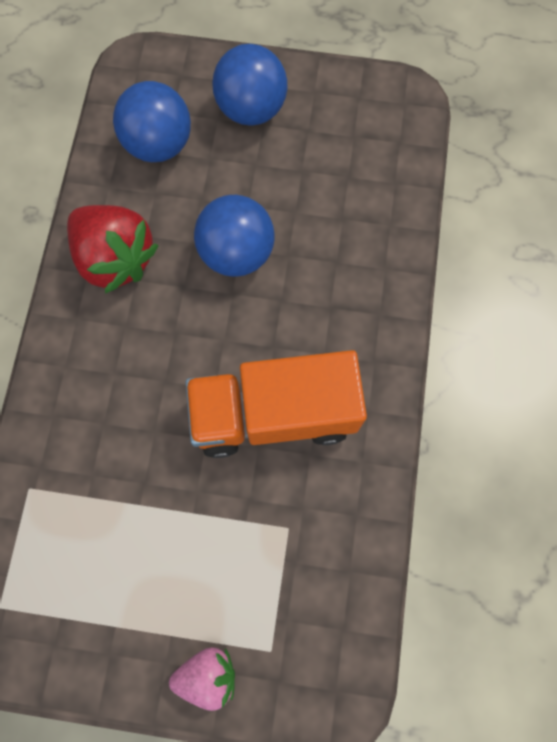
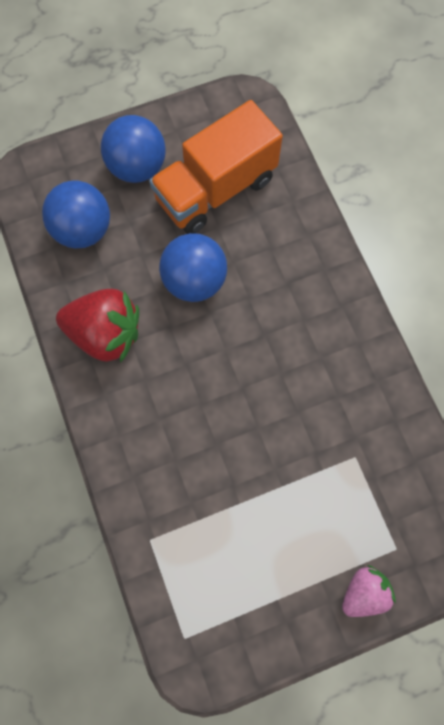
camera: 30 degrees left, 0 degrees up
(274, 414) = (295, 382): orange truck -> orange truck (215, 189)

